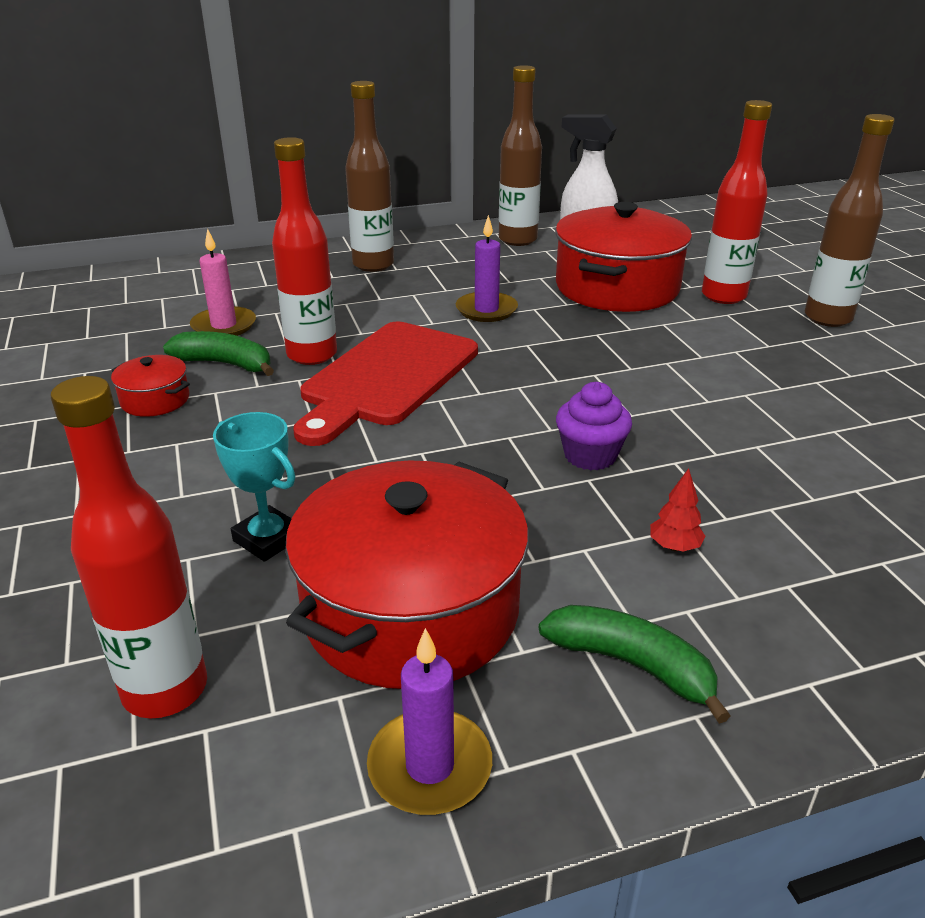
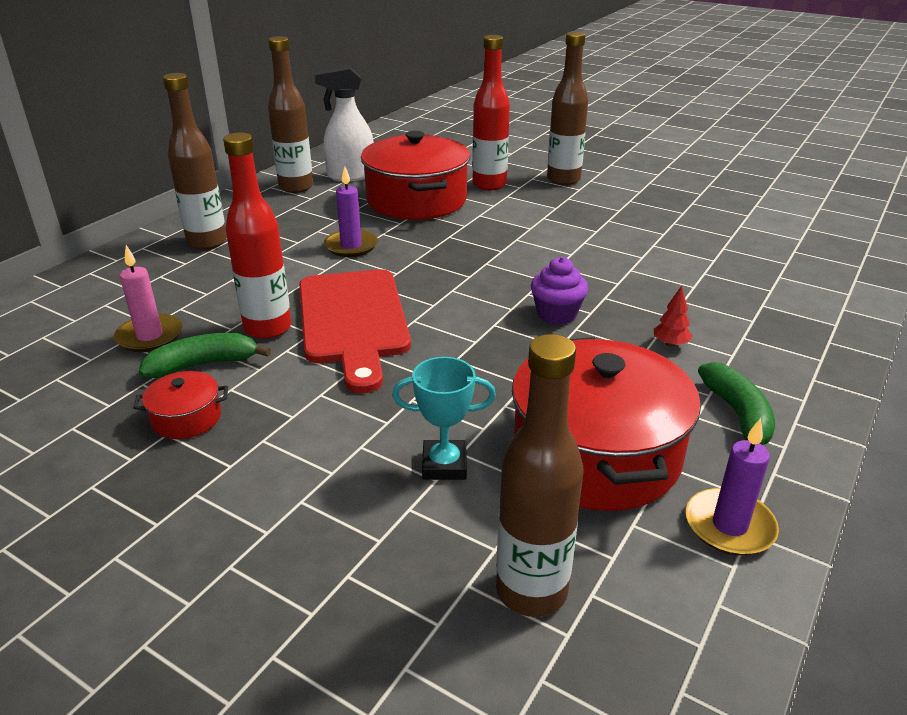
camera: 40 degrees left, 0 degrees up
(165, 689) = (531, 591): red bottle -> brown bottle
(632, 665) = (738, 415): green banana -> green banana turned 90 degrees clockwise

